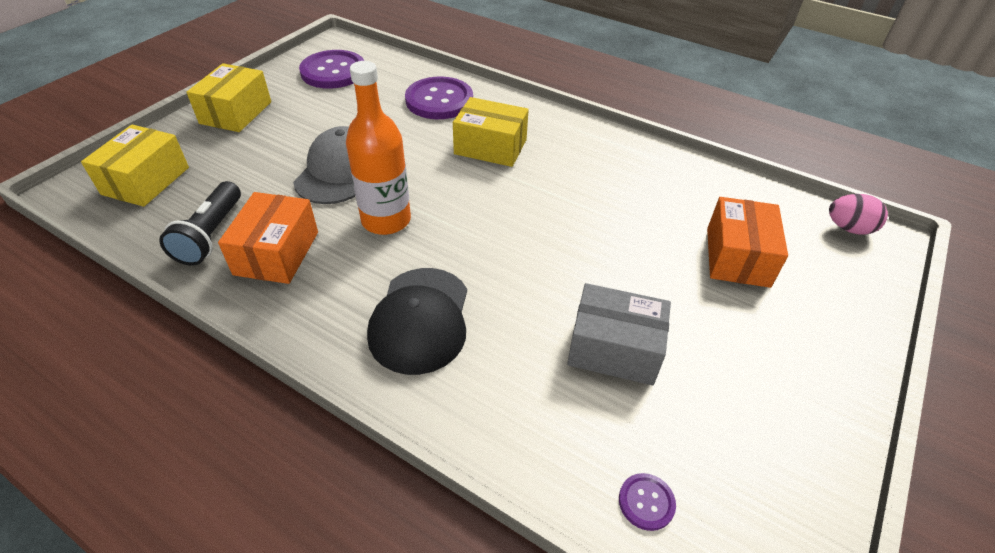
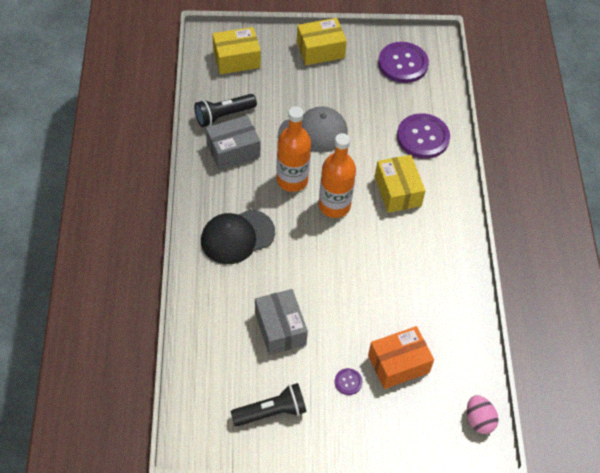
camera: 55 degrees right, 10 degrees up
(276, 253) = (233, 150): orange box -> grey box
(461, 202) = (334, 205): none -> orange bottle
(646, 502) = (202, 375): purple button -> purple button (348, 382)
(761, 434) = (271, 412): none -> black flashlight

